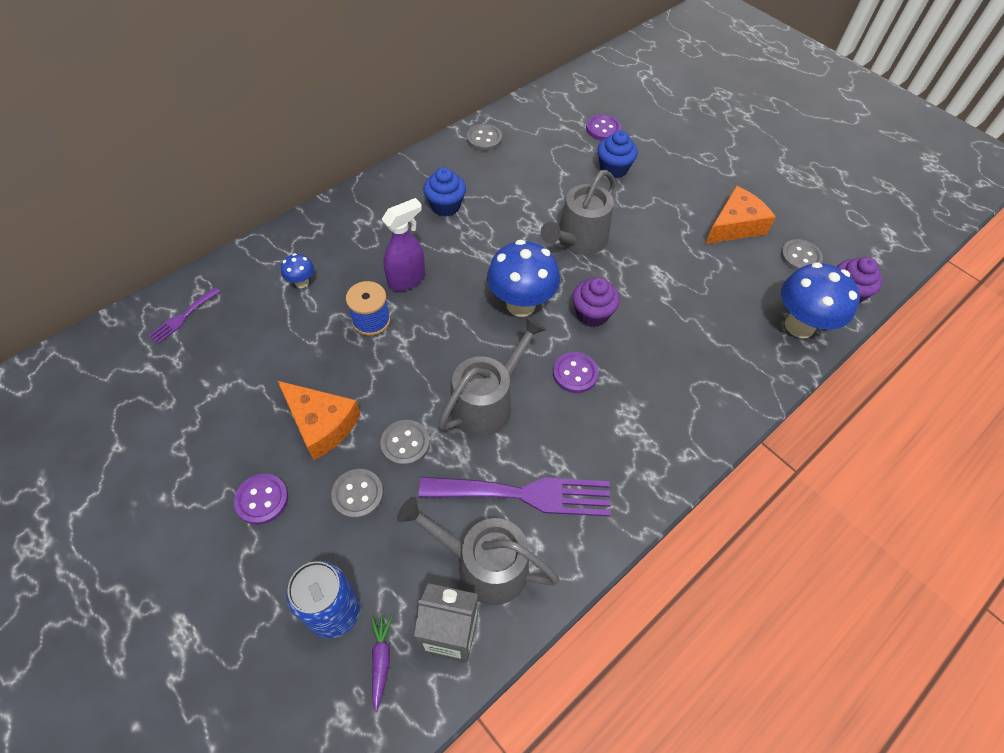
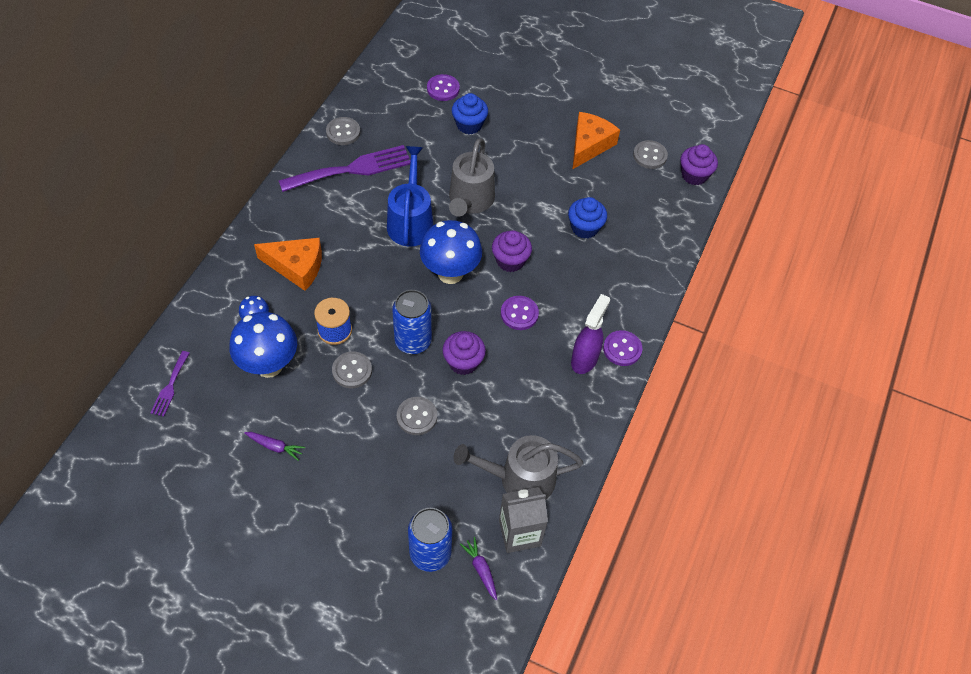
camera: 25 degrees left, 0 degrees up
(243, 417) = (275, 447): none -> purple carrot
(262, 500) = (329, 500): purple button -> purple button (622, 349)
(321, 424) = (342, 427): orange cheese -> orange cheese (296, 267)
(358, 494) = (401, 467): grey button -> grey button (352, 371)
(407, 279) = (345, 285): purple spray bottle -> purple spray bottle (584, 359)
(444, 360) = (413, 341): none -> blue can
(445, 206) = (342, 208): blue cupcake -> blue cupcake (584, 228)
(487, 403) = (463, 362): grey watering can -> purple cupcake
(506, 240) = (410, 221): none -> blue watering can
(525, 494) = (525, 418): purple fork -> purple fork (352, 169)
(799, 326) = (670, 214): blue mushroom -> blue mushroom (269, 365)

